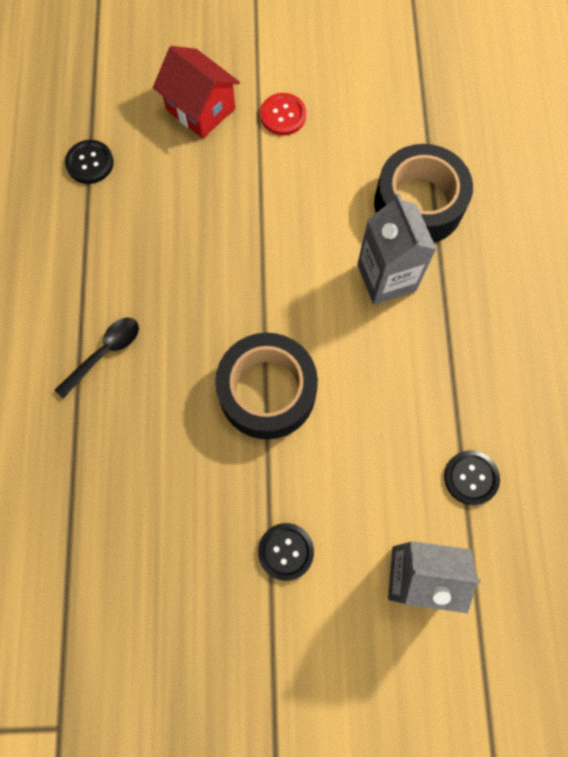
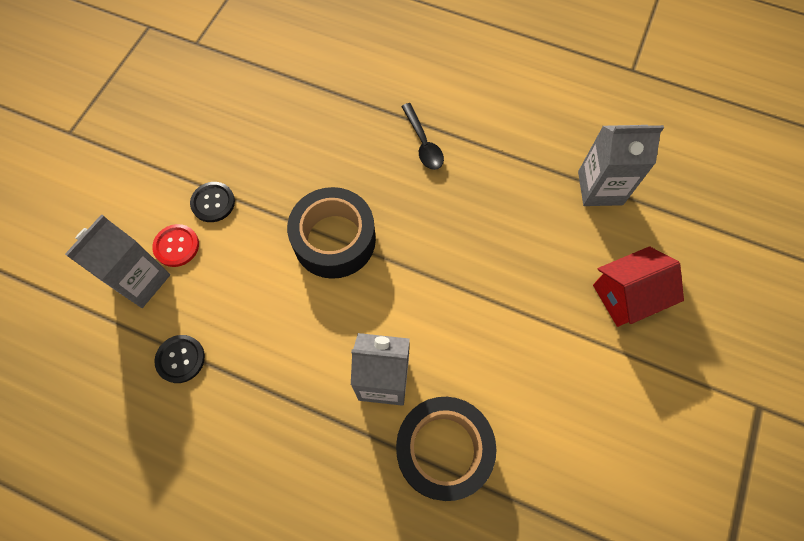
camera: 115 degrees right, 5 degrees down
(90, 163) = (600, 188): black button -> grey carton
(283, 115) = (593, 367): red button -> red button (176, 246)

